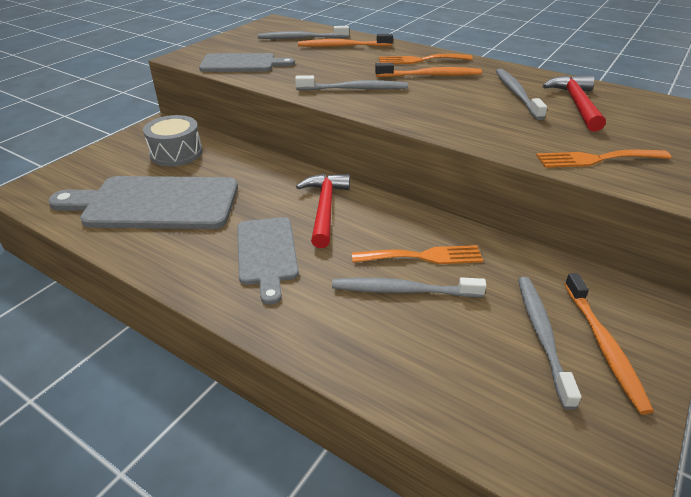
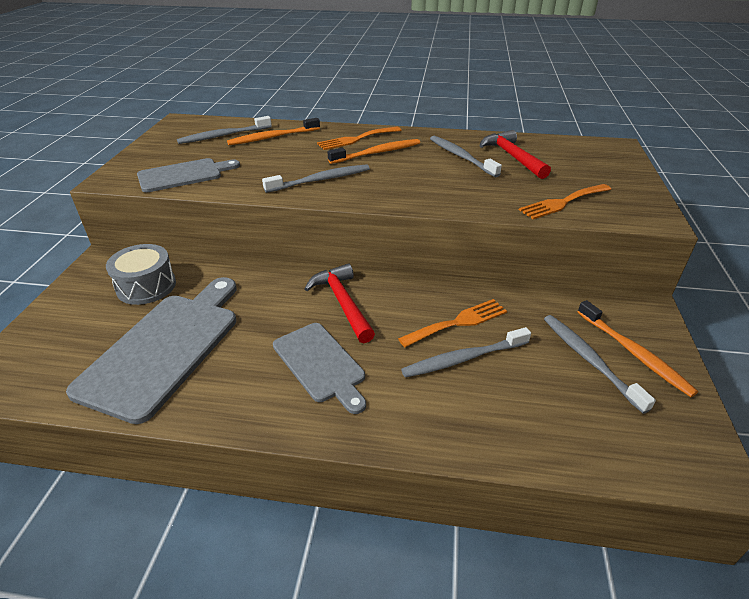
camera: 25 degrees left, 0 degrees up
(155, 203) = (164, 348): grey cutting board -> grey cutting board turned 135 degrees clockwise

